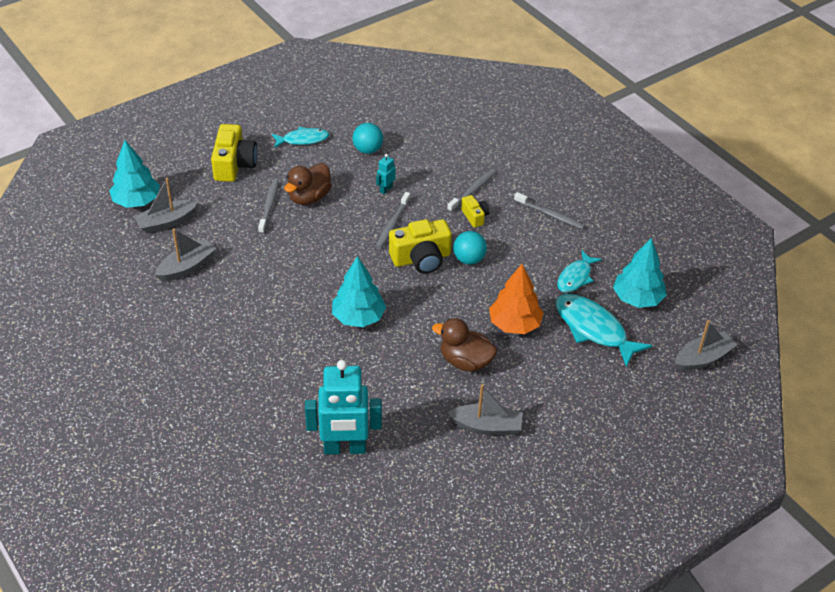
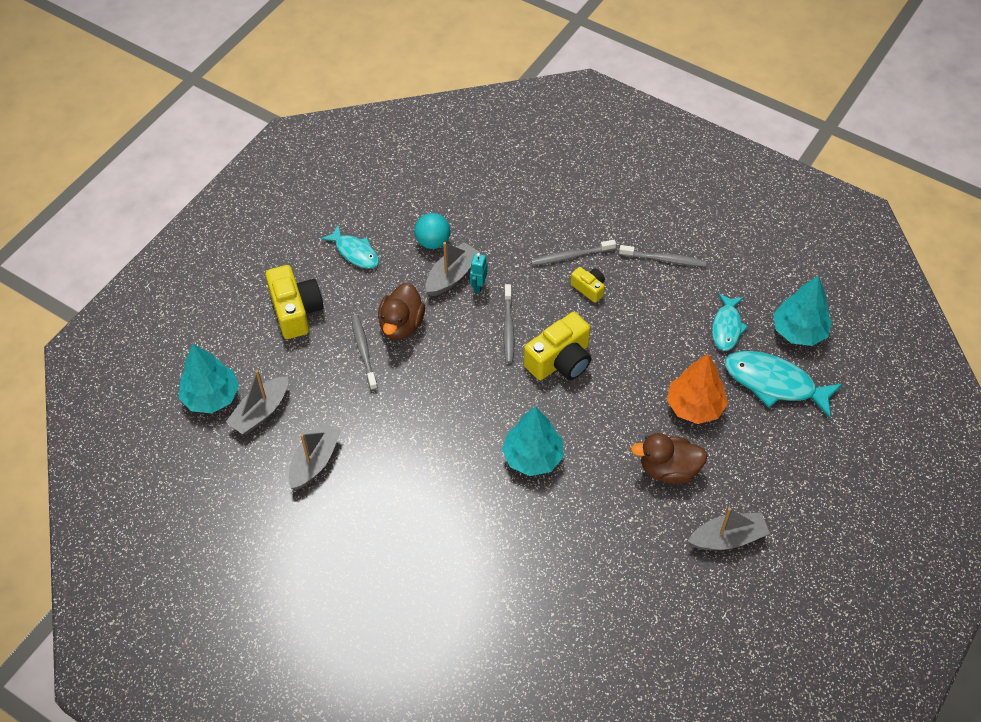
camera: 20 degrees left, 10 degrees up
(303, 140) = (355, 252): turquoise fish -> turquoise fish turned 75 degrees clockwise
(345, 448) = (601, 620): turquoise robot -> none
(469, 259) = (609, 344): turquoise ball -> none
(473, 190) = (570, 256): grey toothbrush -> grey toothbrush turned 120 degrees counterclockwise
(703, 358) = (893, 379): grey boat -> grey boat (452, 276)

